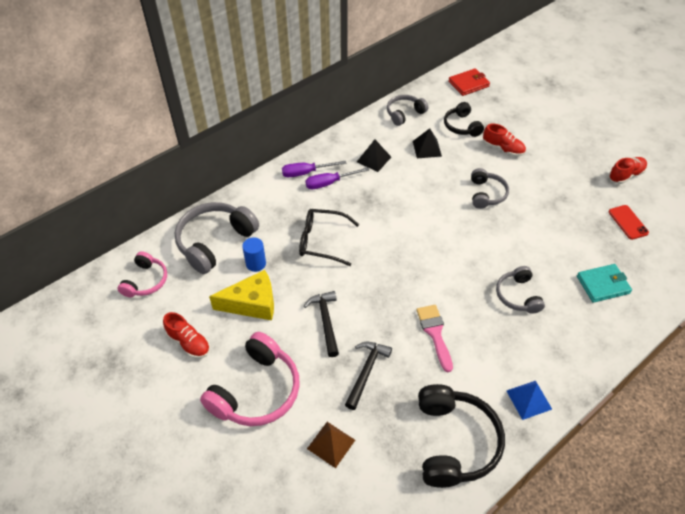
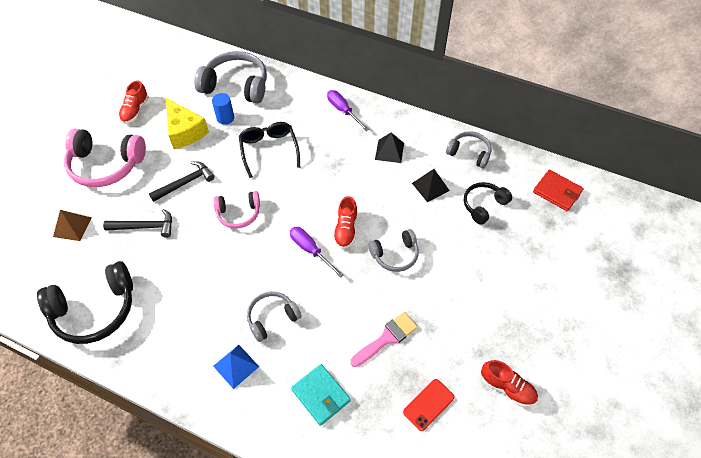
camera: 65 degrees right, 5 degrees up
(146, 281) = (181, 65): pink headphones -> pink headphones (238, 213)
(329, 183) = (340, 131): purple screwdriver -> purple screwdriver (310, 250)
(435, 333) = (201, 263): pink brush -> pink brush (387, 338)
(503, 149) = (472, 252): red shoe -> red shoe (346, 230)
(528, 399) = (154, 357): blue pyramid -> blue pyramid (236, 366)

